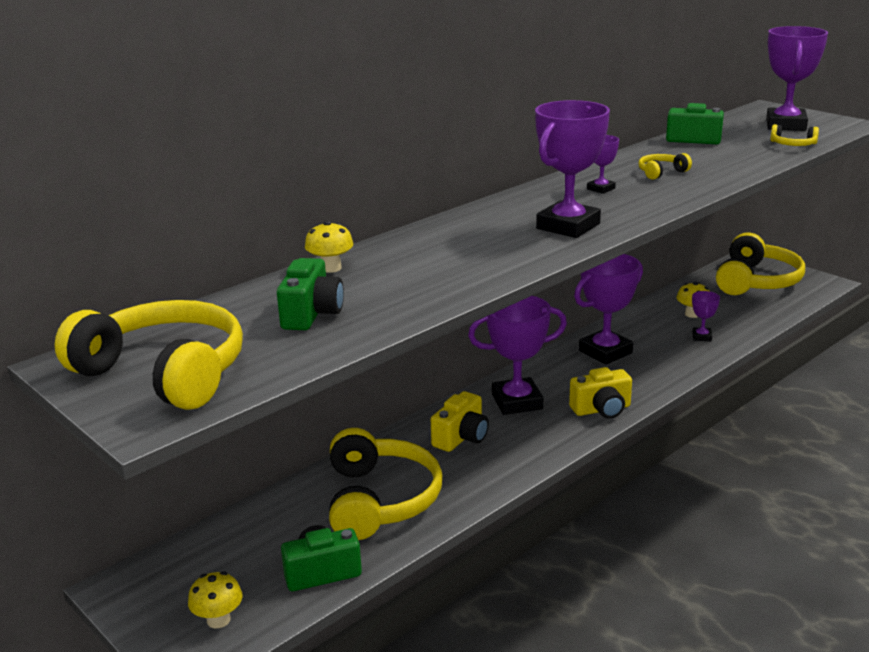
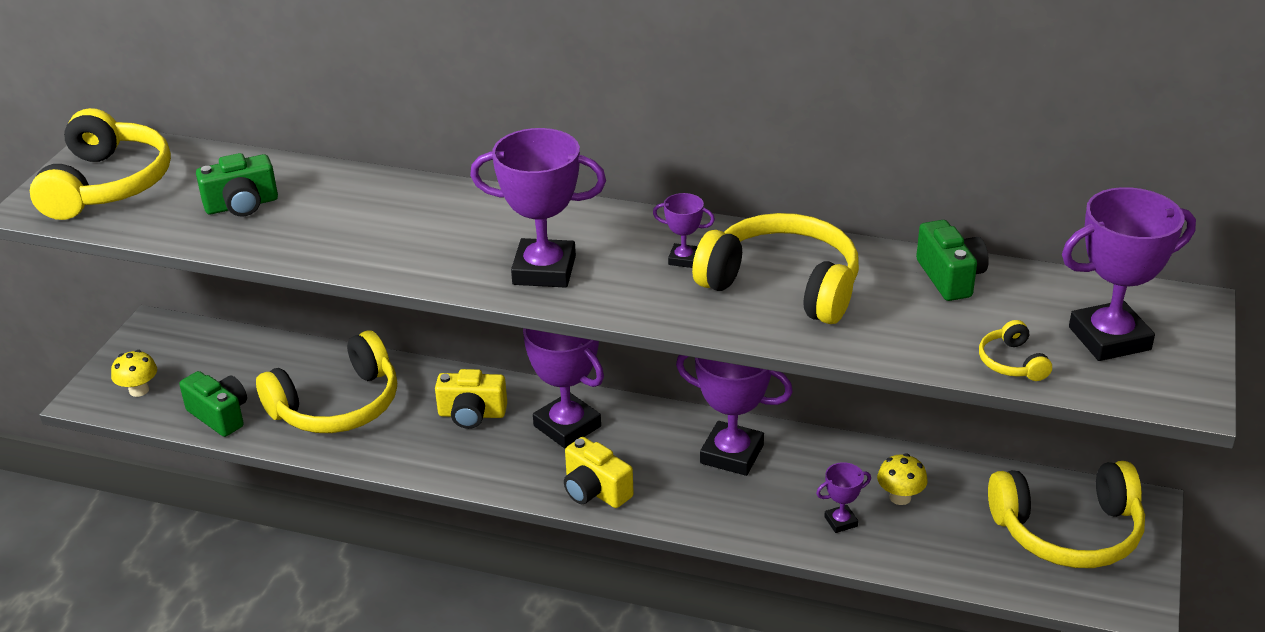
camera: 60 degrees right, 10 degrees up
(331, 268) = (344, 179): yellow mushroom -> none
(661, 172) = (783, 285): yellow headphones -> yellow headphones, size x2.32

